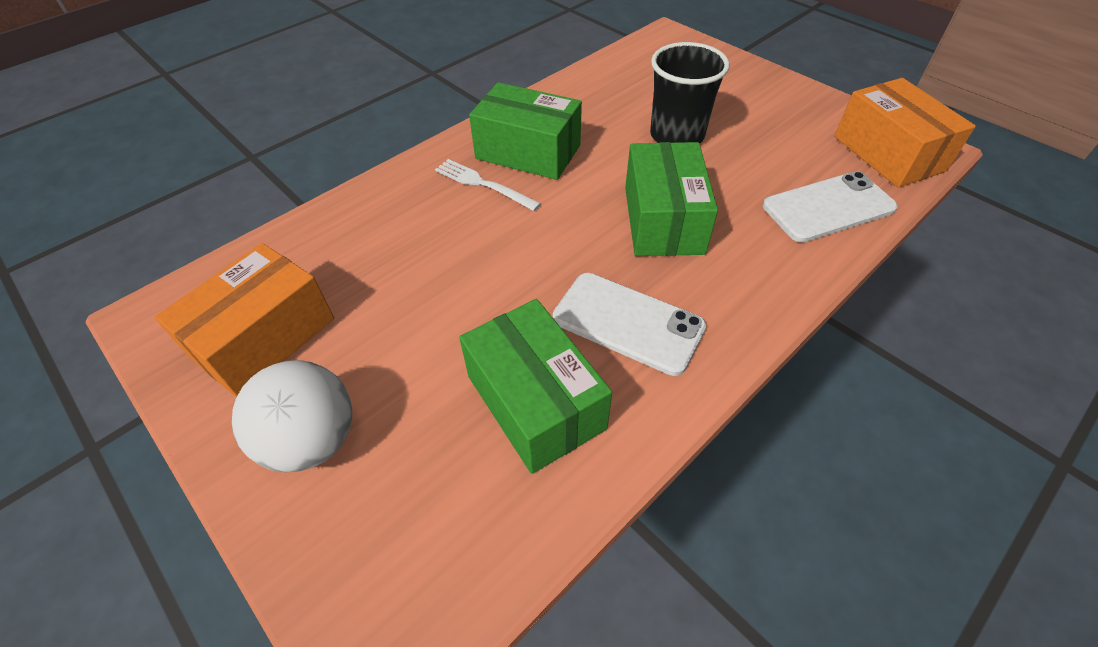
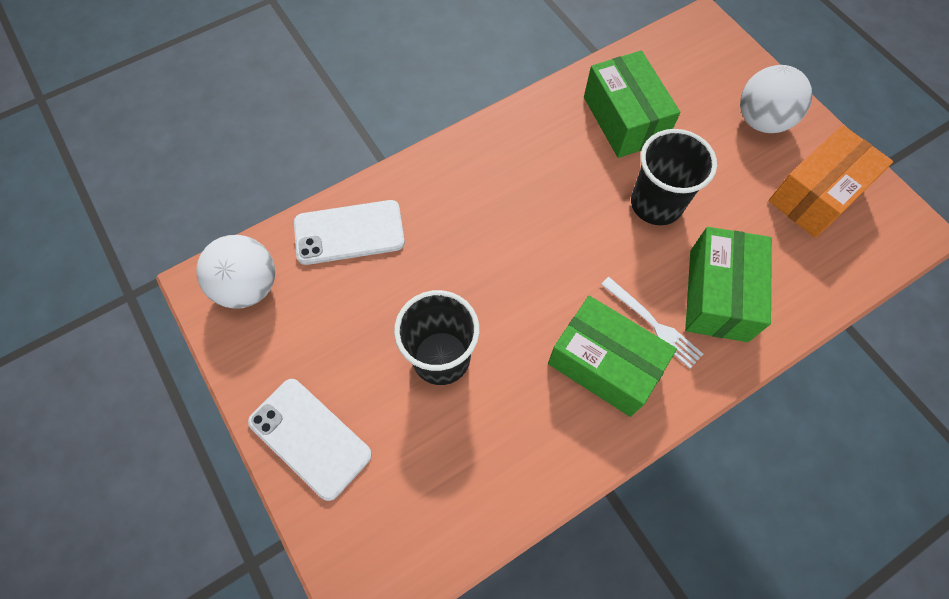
camera: 170 degrees left, 15 degrees up
(482, 291) = (656, 204): none -> black cup
(628, 322) = (552, 160): white phone -> white phone (310, 438)
(663, 220) = (495, 246): green box -> green box (718, 295)
(888, 153) = (248, 286): orange box -> white ball

